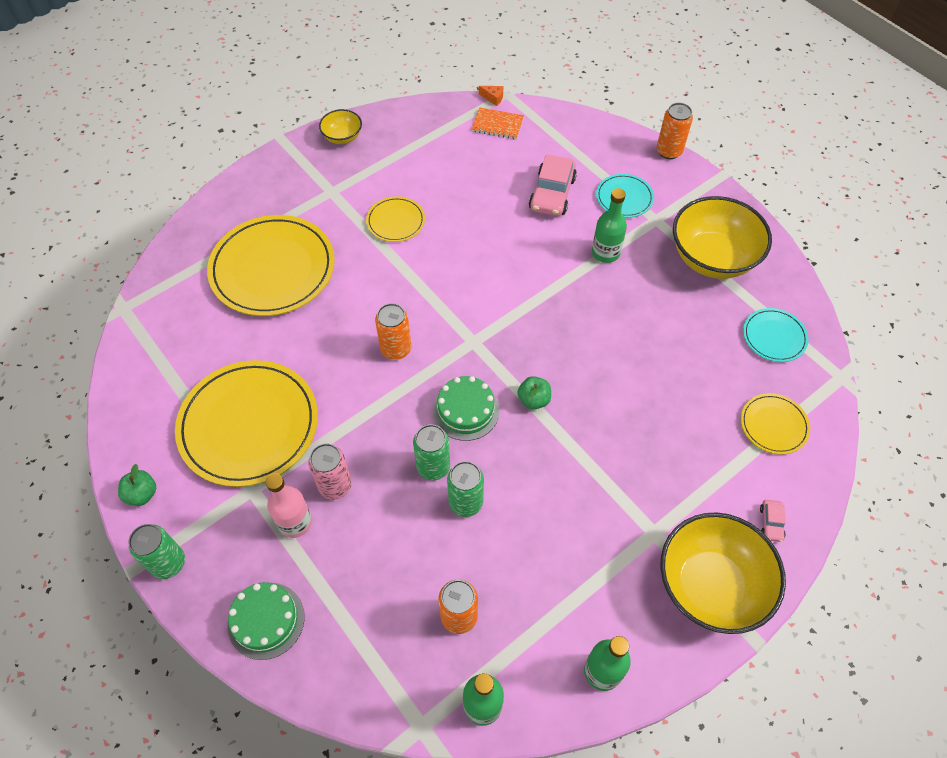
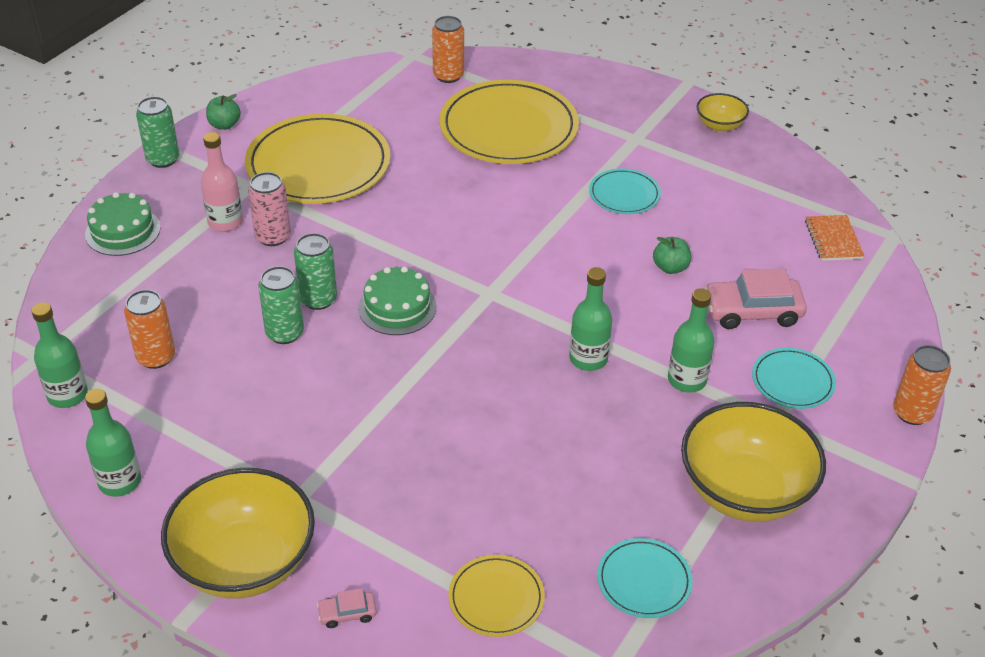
camera: 70 degrees right, 15 degrees down
(395, 221) = (624, 194): yellow plate -> turquoise plate
(396, 349) = (451, 237): orange can -> orange can (448, 76)
(493, 98) = (876, 226): orange cheese -> none
(533, 400) = (434, 359): green apple -> green apple (670, 267)
(566, 302) = (588, 359): none -> green bottle

